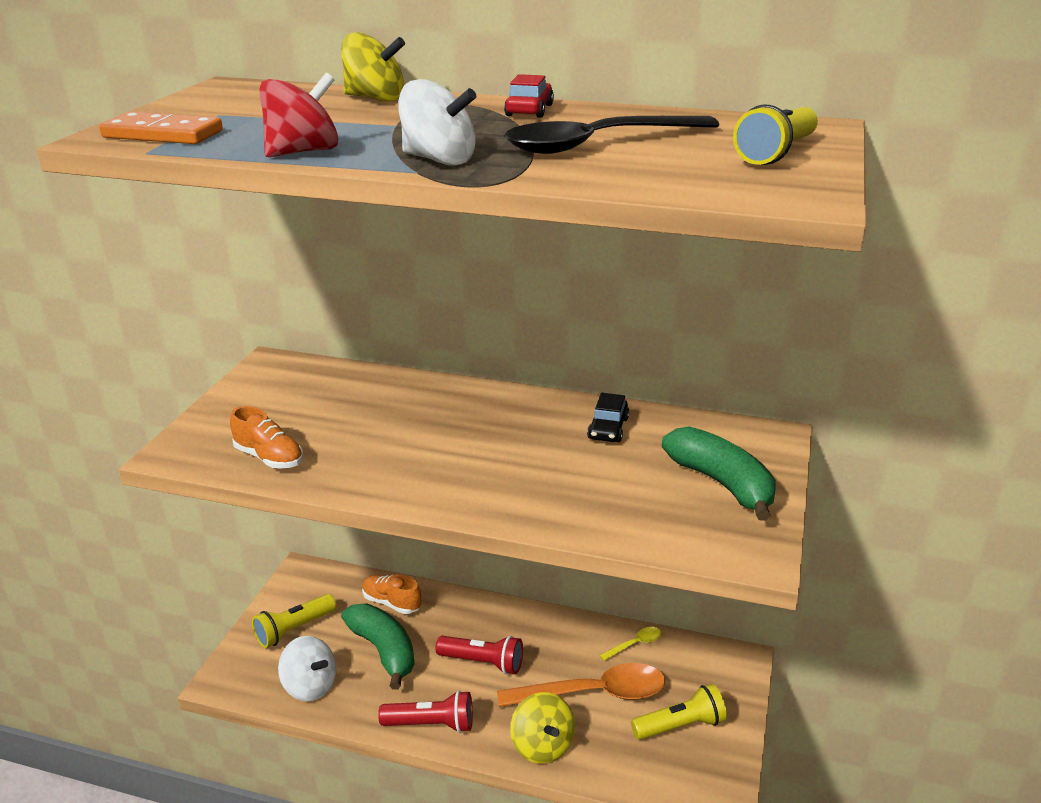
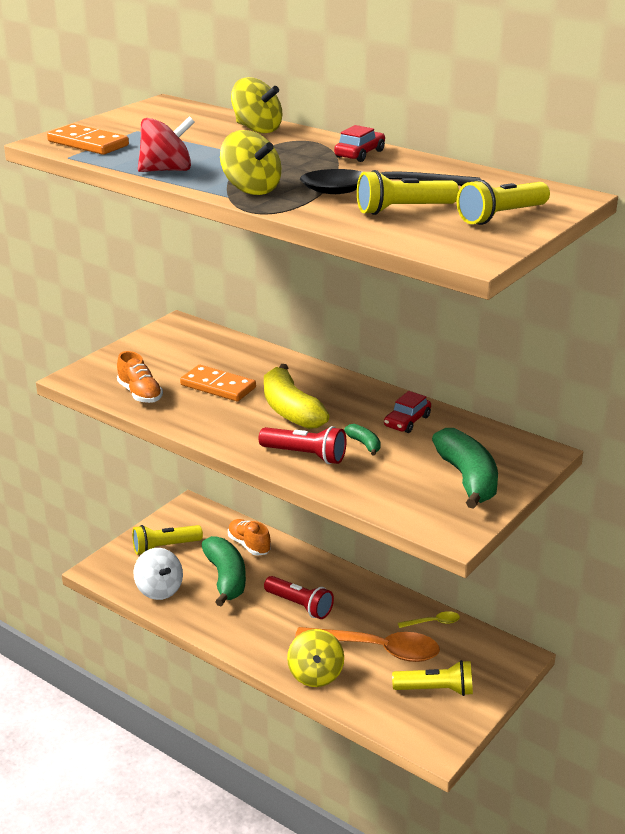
camera: 20 degrees right, 0 degrees up
(362, 429) = (218, 386): none -> orange domino
(431, 724) = (237, 638): red flashlight -> red flashlight (305, 455)
(438, 160) = (251, 189): white spinning top -> yellow spinning top
(468, 442) = (290, 410): none -> yellow banana
(580, 466) = (364, 444): none -> green banana
(608, 428) = (407, 421): black car -> red car
(656, 160) = (403, 210): none -> yellow flashlight

